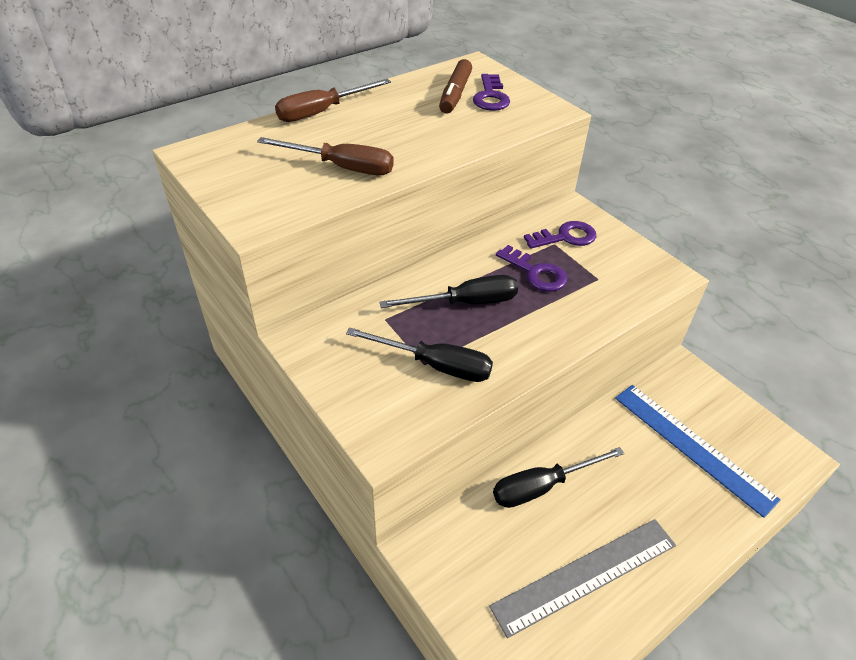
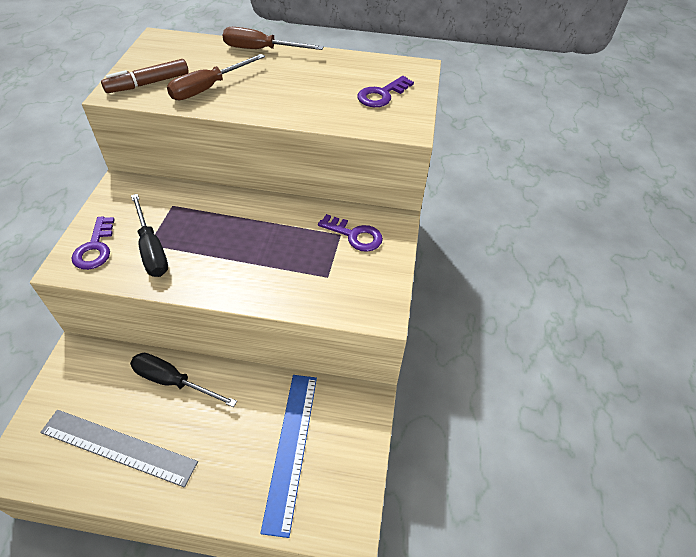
camera: 45 degrees right, 5 degrees up
(342, 167) = (208, 88): brown screwdriver -> brown screwdriver turned 75 degrees clockwise
(455, 94) = (361, 80): brown marker -> brown marker (148, 83)
(465, 303) = (225, 229): black screwdriver -> none
(536, 273) = (295, 243): purple key -> purple key (95, 248)

